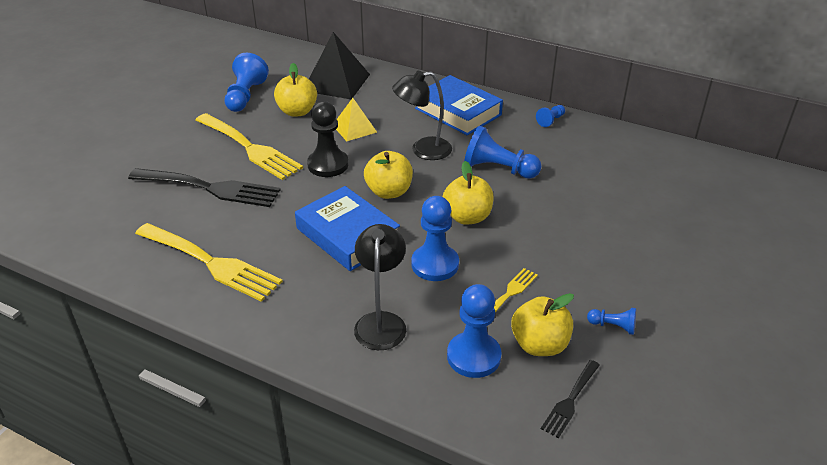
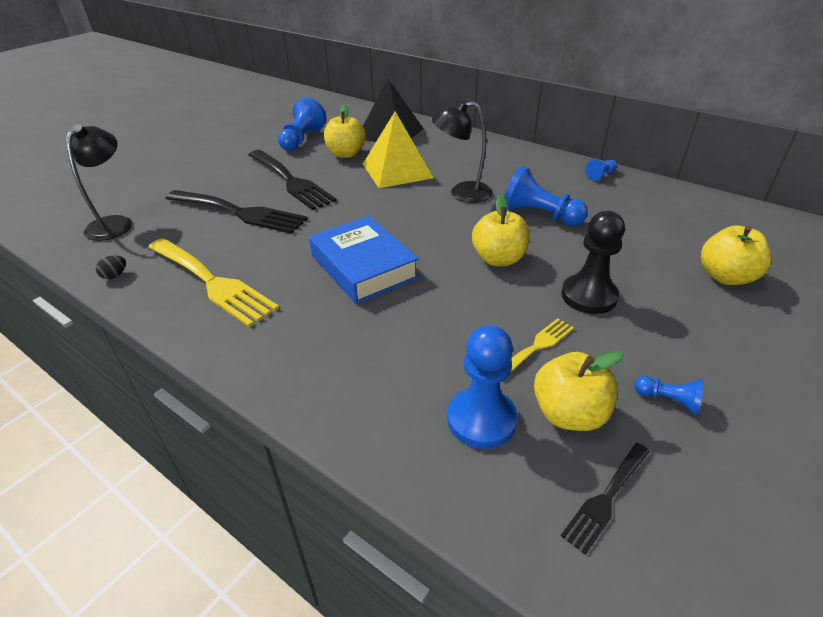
camera: 10 degrees right, 0 degrees up
(114, 265) = (115, 275): none -> black egg
(250, 148) = (291, 181): yellow fork -> black fork
(328, 165) = (362, 200): black pawn -> black pawn (589, 296)
(354, 128) = (397, 170): yellow pyramid -> yellow pyramid, size x1.67
(381, 322) = (376, 364): black lamp -> black lamp (115, 223)
(389, 192) = (418, 228): yellow apple -> yellow apple (726, 277)
(435, 264) = (453, 305): blue pawn -> none
(458, 112) = (504, 162): blue book -> none

